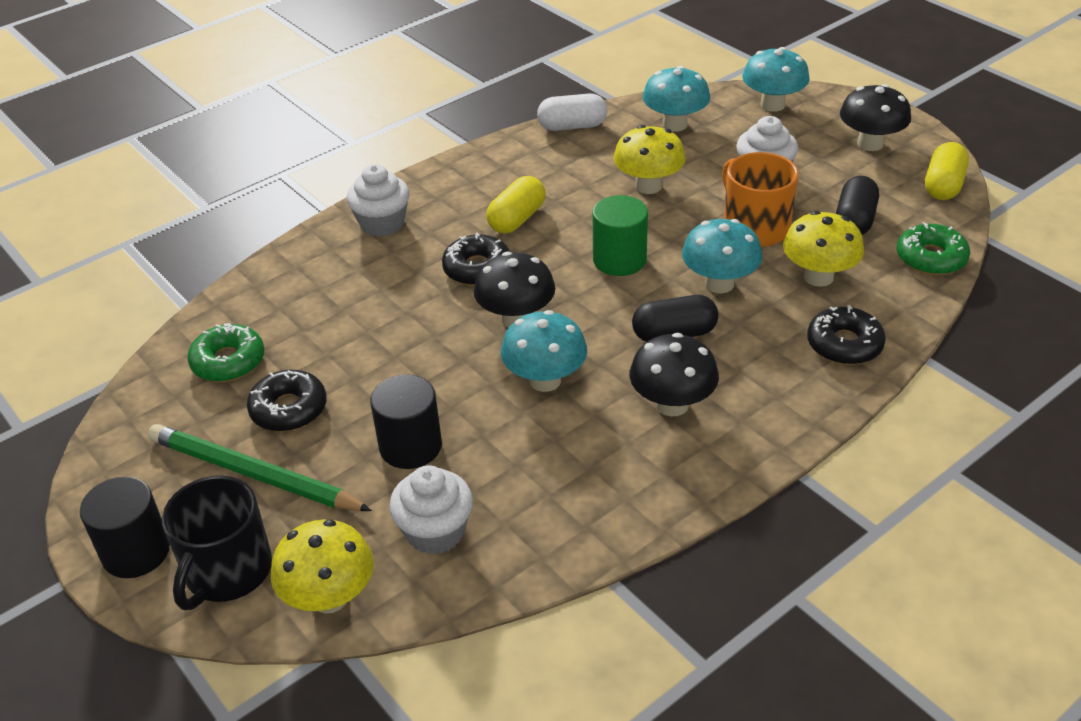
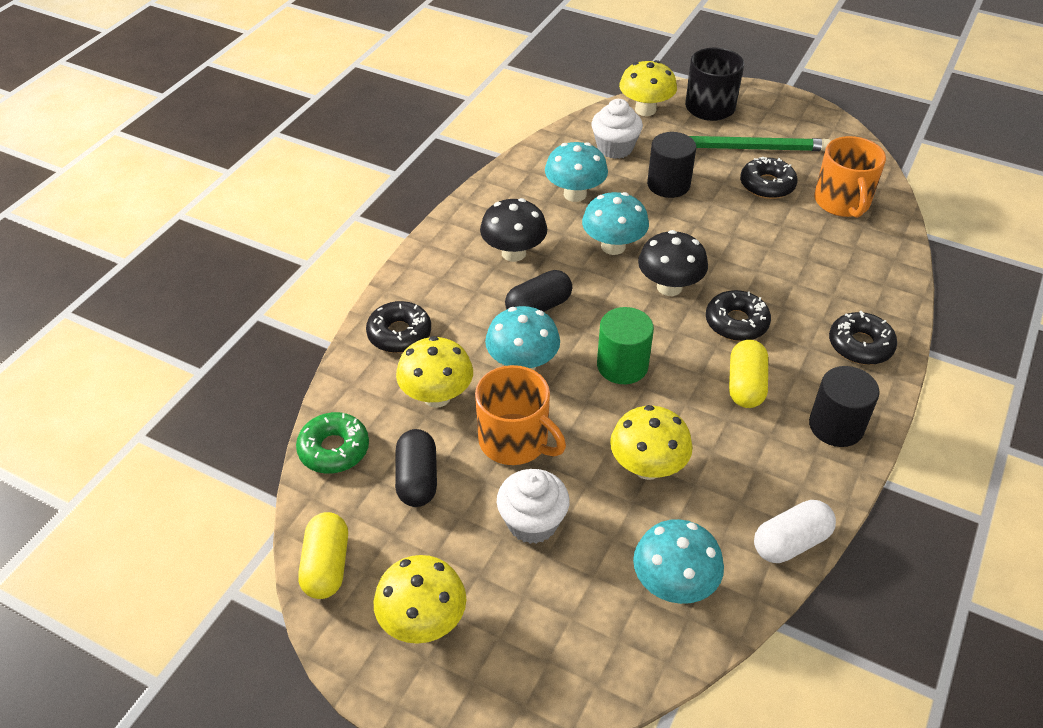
camera: 155 degrees right, 5 degrees up
(136, 552) = (766, 102): black cylinder -> black cylinder (836, 426)
(228, 361) = (842, 202): green donut -> orange mug
(382, 223) = (860, 345): white cupcake -> black donut
(772, 105) = (569, 670): turquoise mushroom -> turquoise mushroom (575, 194)
(870, 144) = (423, 621): black mushroom -> yellow mushroom

